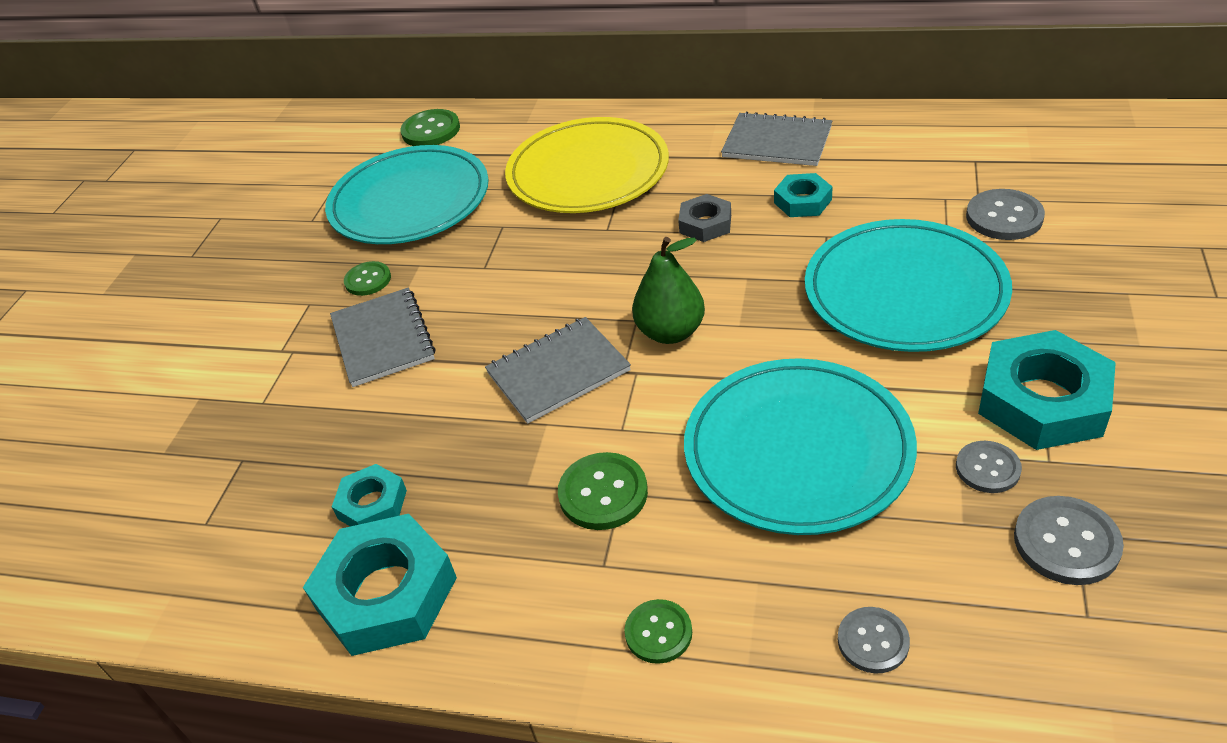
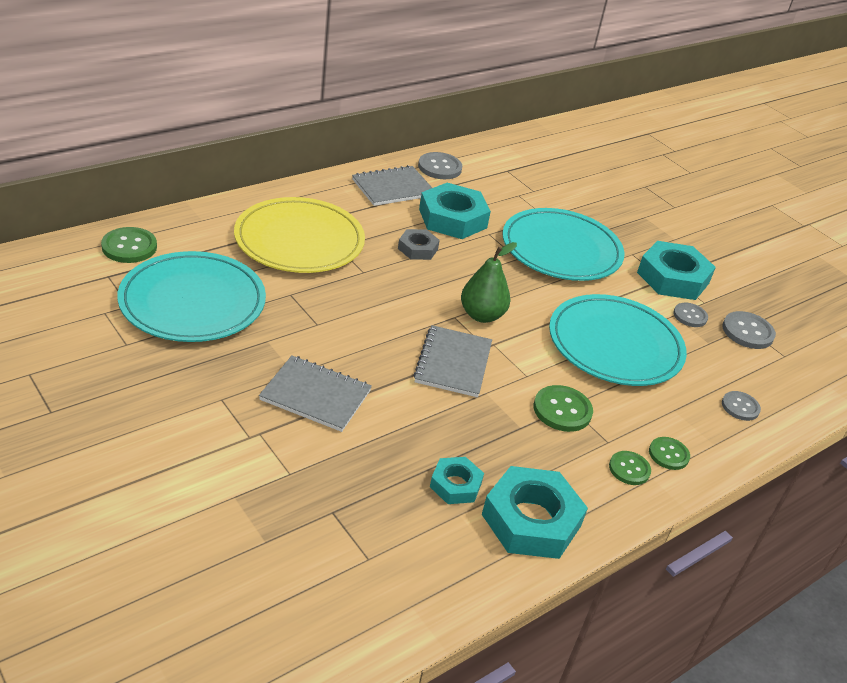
camera: 60 degrees left, 5 degrees down
(368, 280) = (244, 365): green button -> green button (629, 469)
(802, 201) = (452, 218): turquoise nut -> turquoise nut, size x1.83
(1004, 217) = (556, 196): grey button -> grey button (439, 167)

